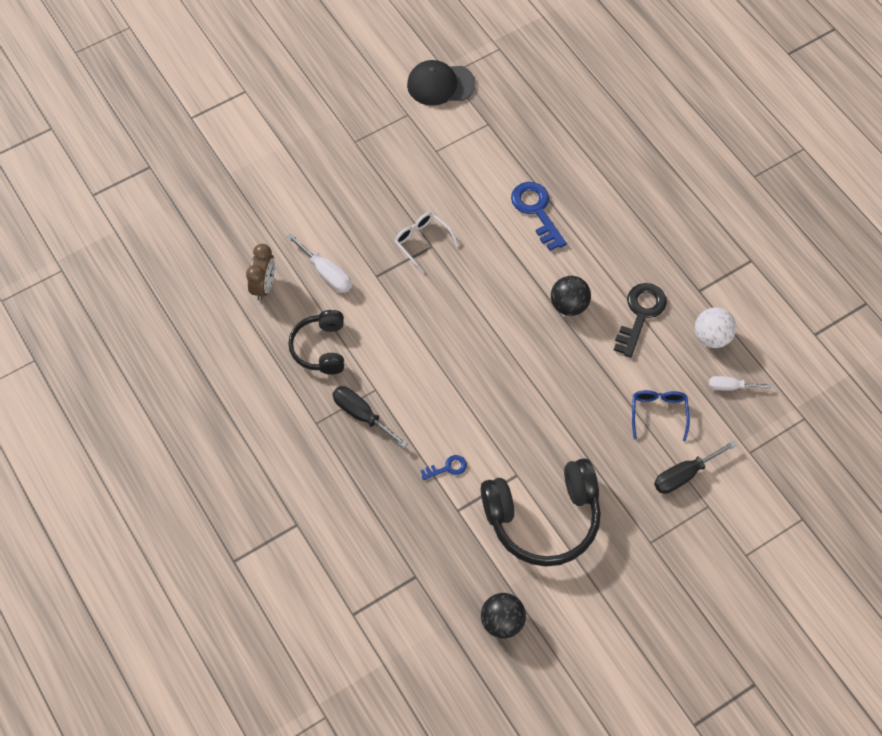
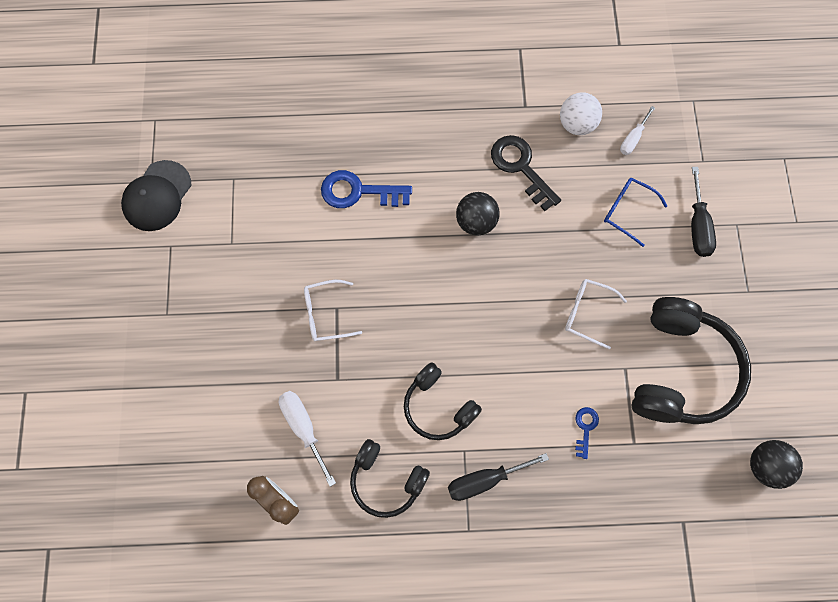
camera: 60 degrees left, 10 degrees up
(326, 273) = (304, 428): white screwdriver -> white screwdriver turned 105 degrees counterclockwise
(398, 354) = (438, 407): none -> black headphones
(545, 425) = (587, 313): none -> white glasses

